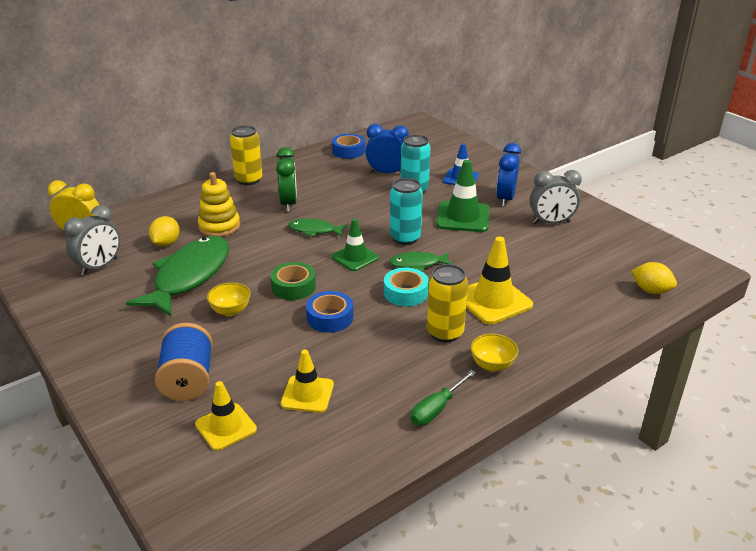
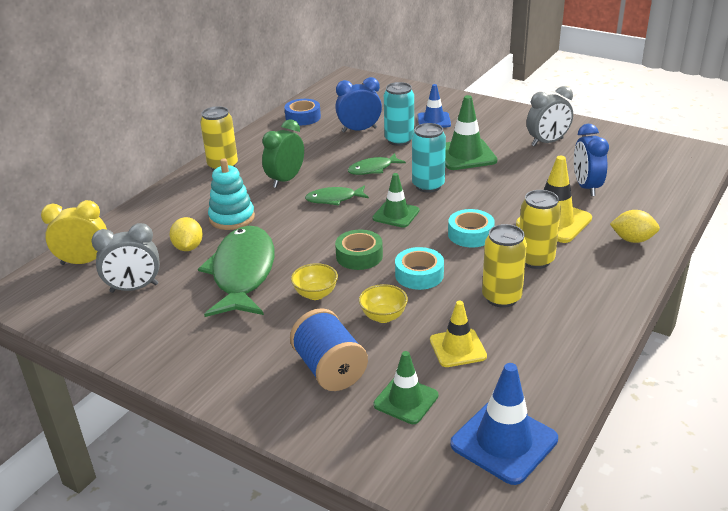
camera: 20 degrees left, 0 degrees up
(100, 267) = (134, 288): grey clock -> grey clock turned 60 degrees clockwise
(219, 226) = (232, 218): yellow stacking toy -> turquoise stacking toy
(226, 427) = (406, 400): yellow traffic cone -> green traffic cone
(276, 492) = (504, 442): none -> blue traffic cone
(289, 204) = (285, 180): green clock -> green clock turned 120 degrees counterclockwise
(330, 318) = (419, 275): blue tape -> turquoise tape
(384, 359) = (501, 297): none -> yellow can
(417, 264) = (460, 206): green fish -> green fish (373, 169)
(436, 409) = (583, 326): green screwdriver -> none
(492, 365) = (599, 276): yellow bowl -> yellow bowl (383, 316)
(505, 199) = (490, 130): blue clock -> blue clock (586, 187)
(651, 290) = (675, 180): yellow lemon -> yellow lemon (632, 240)

